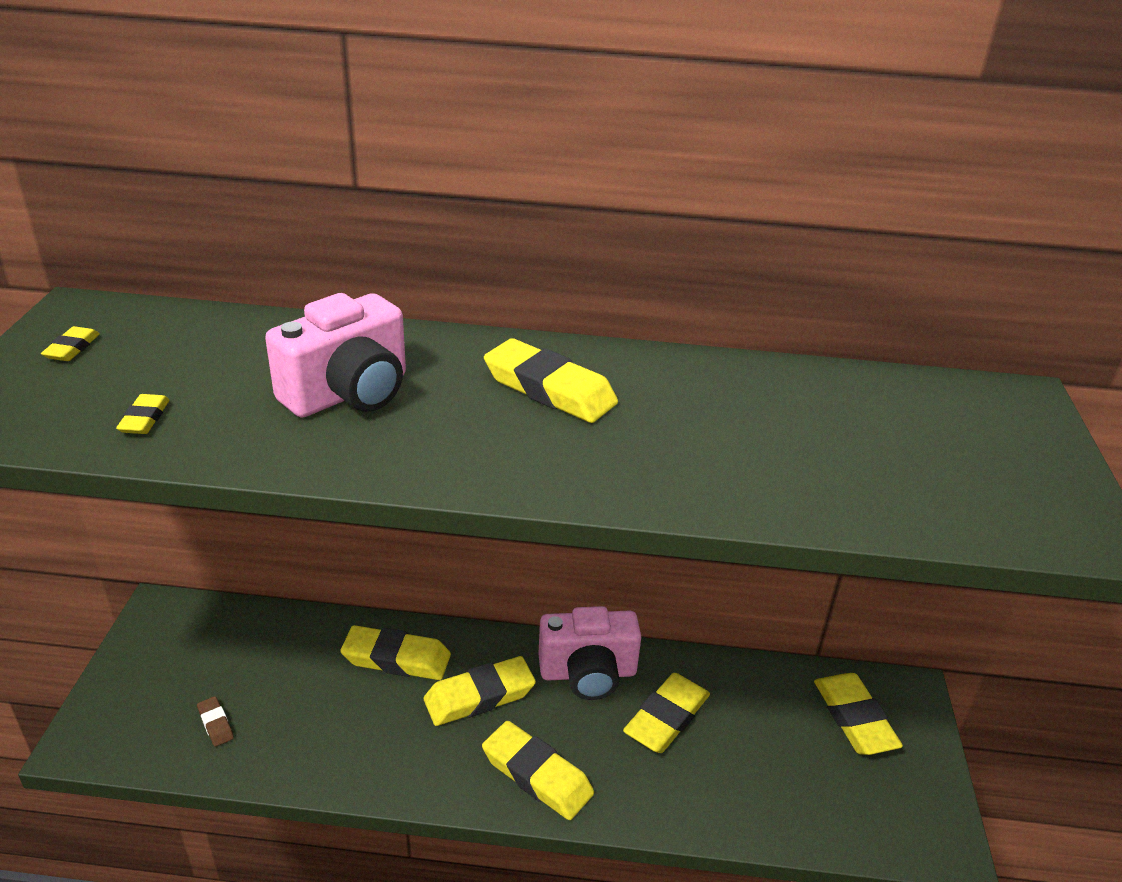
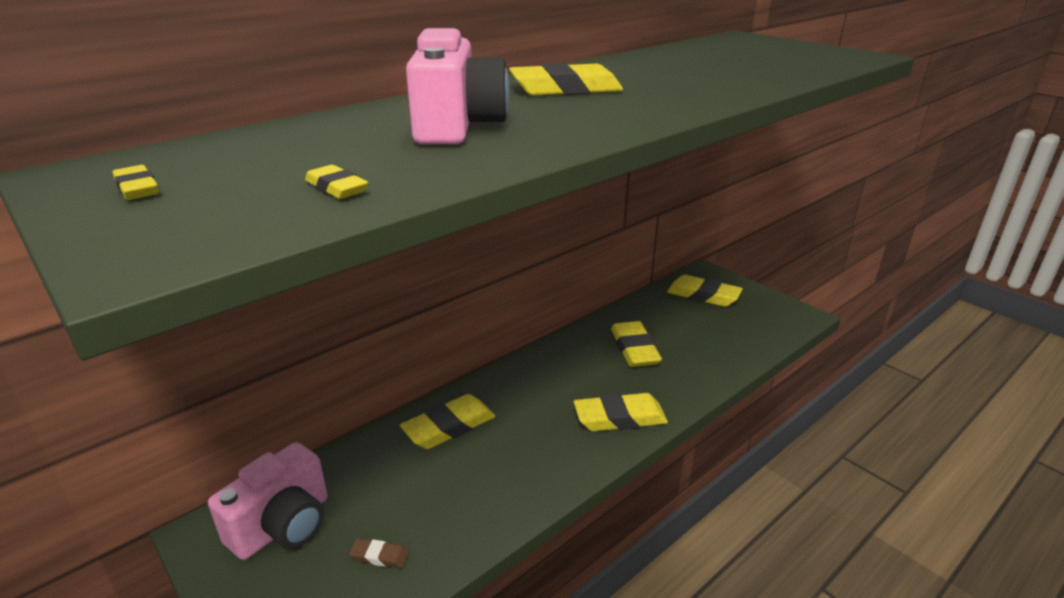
camera: 45 degrees left, 5 degrees down
(479, 696) = (530, 408): yellow eraser -> none
(588, 673) = (568, 357): pink camera -> pink camera (283, 525)

